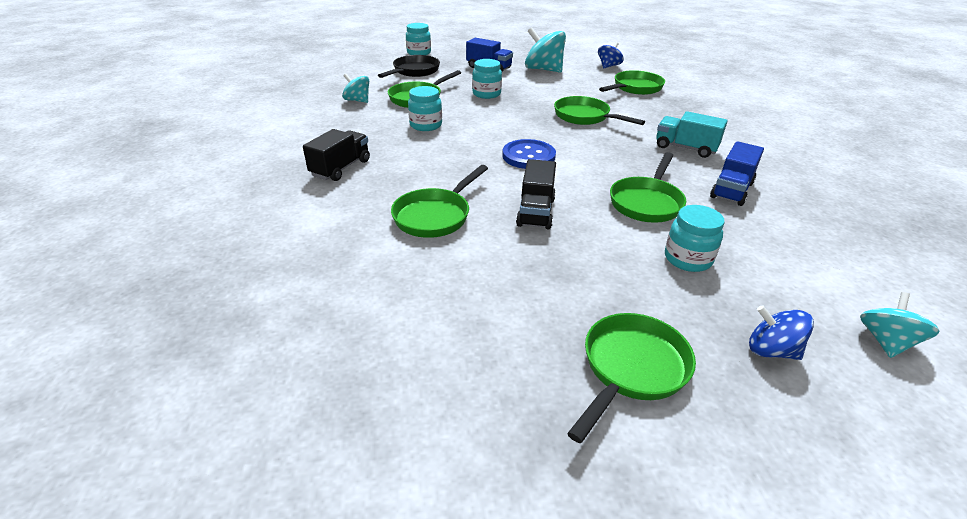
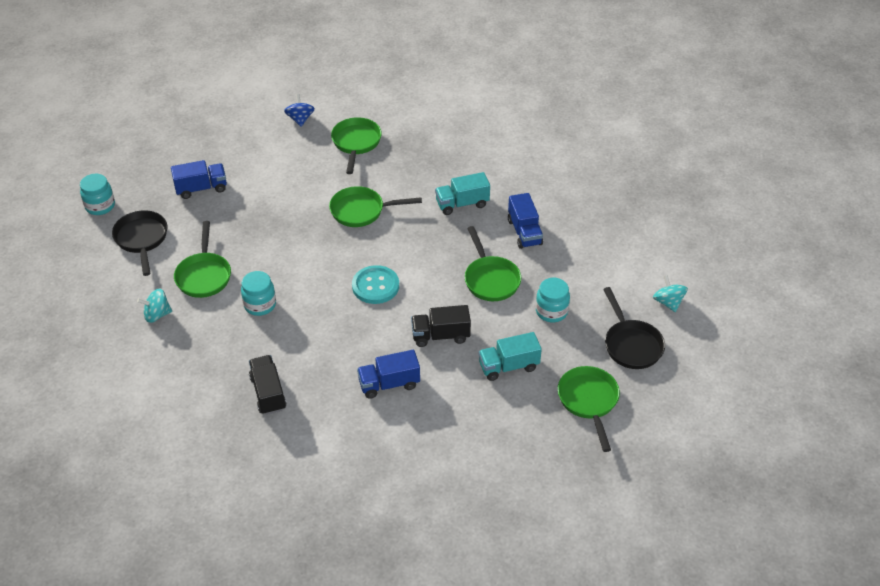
camera: 45 degrees left, 10 degrees up
(435, 216) = (389, 384): green pan -> blue truck
(486, 94) = (252, 231): turquoise jar -> none
(528, 156) = (375, 286): blue button -> turquoise button
(535, 212) = (440, 335): black truck -> black truck turned 120 degrees clockwise
(543, 69) = (253, 161): turquoise spinning top -> none
(572, 273) = (508, 366): none -> turquoise truck
(771, 350) = (631, 344): blue spinning top -> black pan

